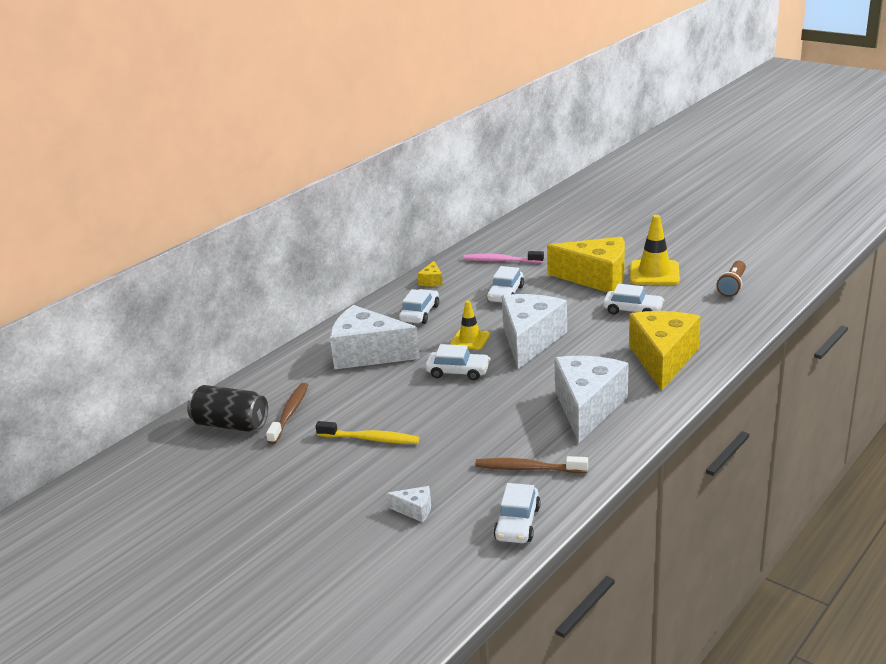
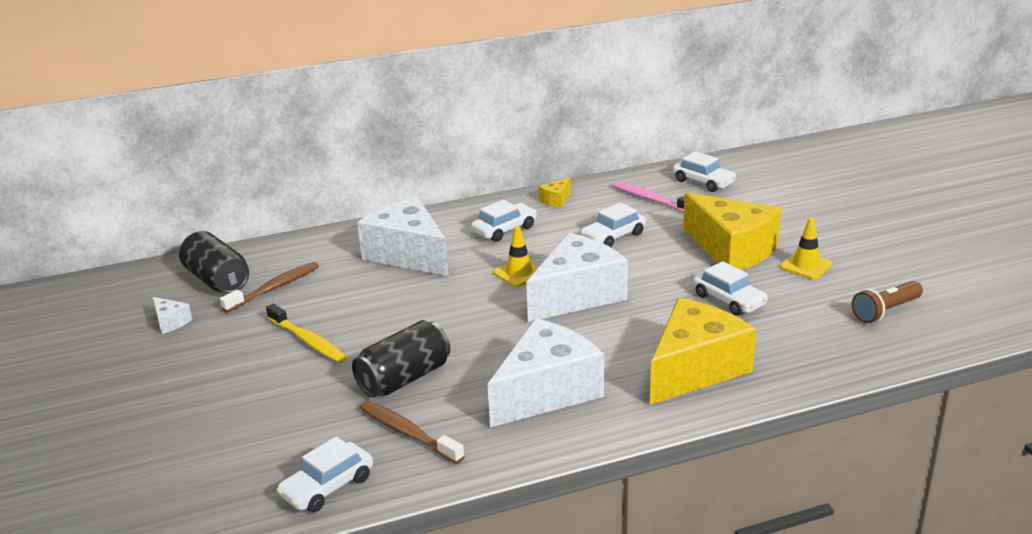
camera: 30 degrees right, 0 degrees up
(415, 510) = (257, 429): white cheese -> white cheese (170, 322)
(458, 372) = (467, 303): white car -> white car (703, 182)
(479, 436) = (404, 378): none -> black can
(654, 273) = (806, 266): yellow traffic cone -> yellow traffic cone, size x0.64

